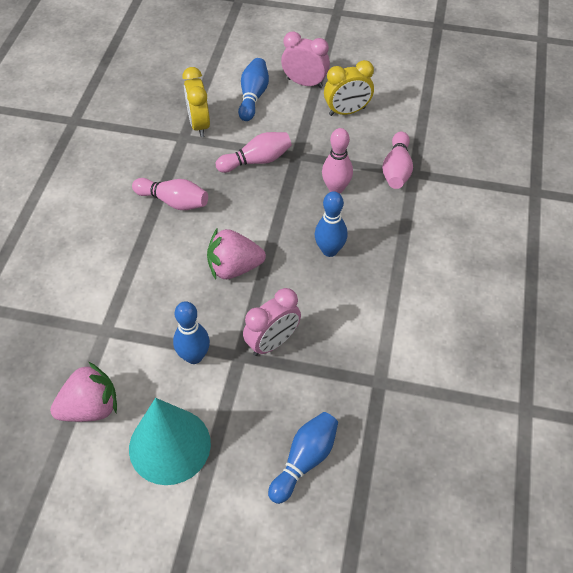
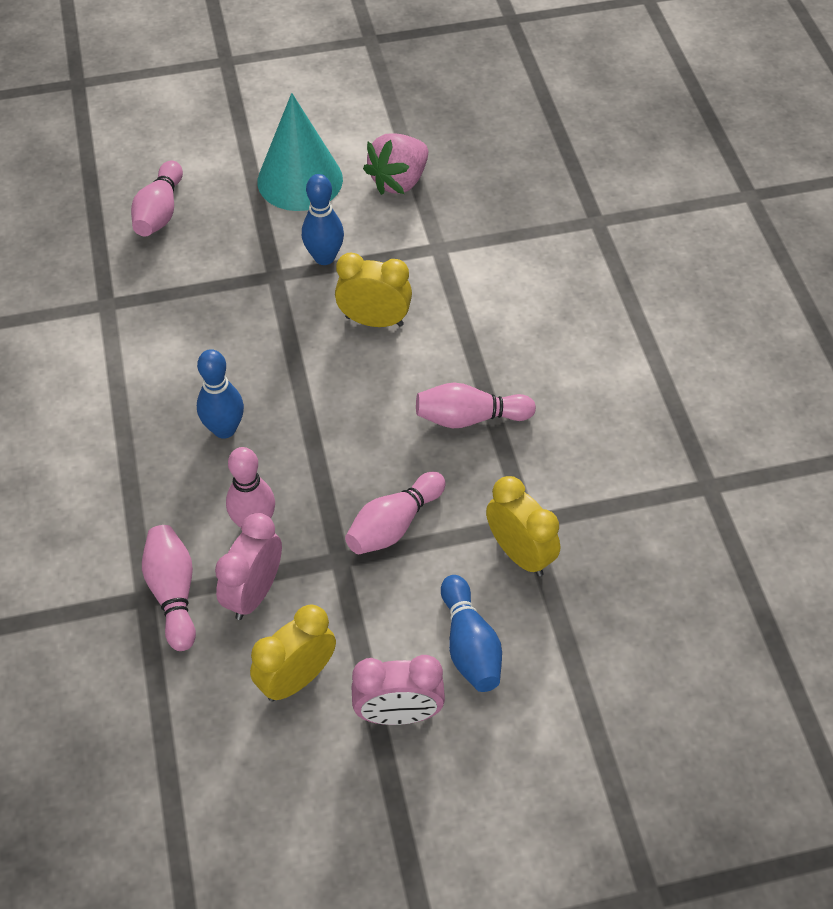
camera: 155 degrees right, 0 degrees up
(190, 288) = (374, 321): none -> yellow clock
(234, 268) = (336, 363): pink strawberry -> none
(272, 342) = (244, 300): pink clock -> pink clock (254, 593)
(305, 460) = (160, 212): blue bowling pin -> pink bowling pin

